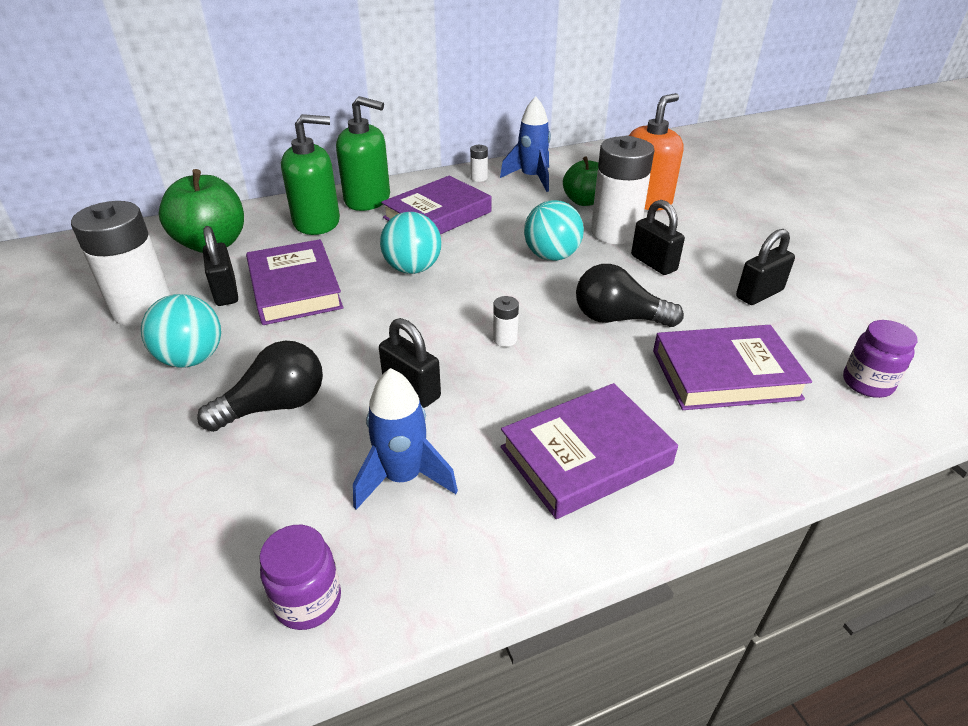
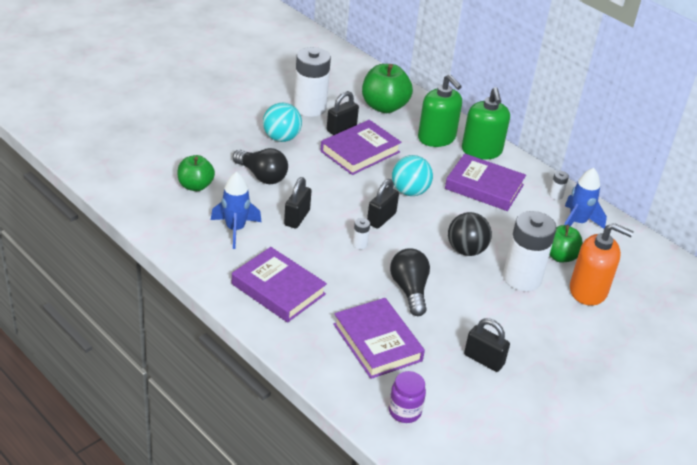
camera: 65 degrees right, 0 degrees up
(236, 510) = (195, 186): none -> green apple
(308, 601) = (160, 219): purple jar -> none
(551, 256) = (466, 250): turquoise ball -> black ball
(653, 263) = (490, 302): black padlock -> black padlock (381, 218)

